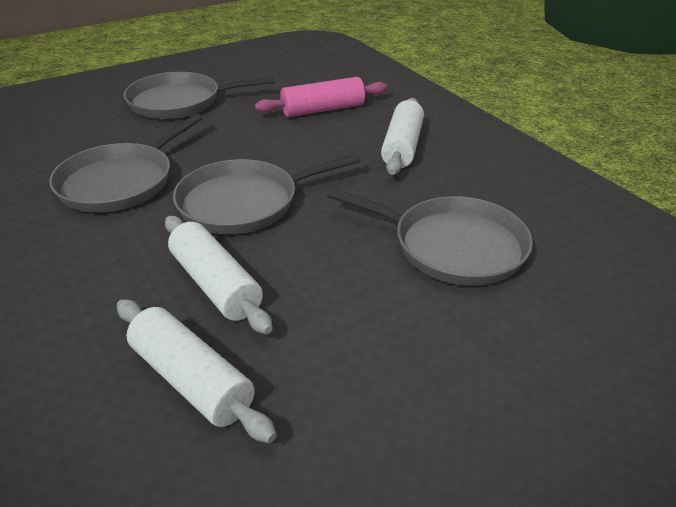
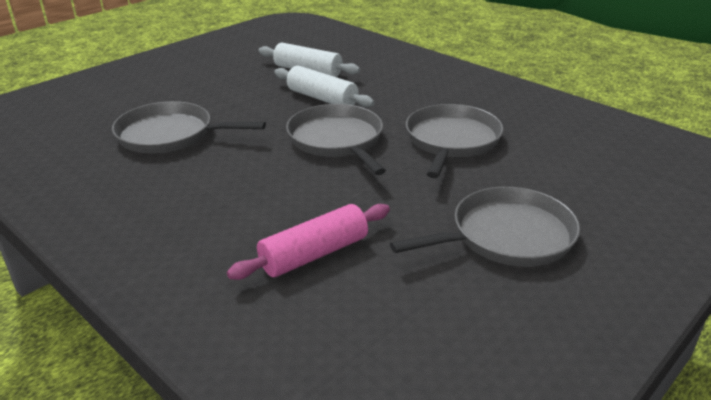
camera: 165 degrees right, 5 degrees down
(244, 203) = (337, 140): grey pan -> grey pan turned 75 degrees counterclockwise
(402, 147) = (206, 213): white rolling pin -> none

